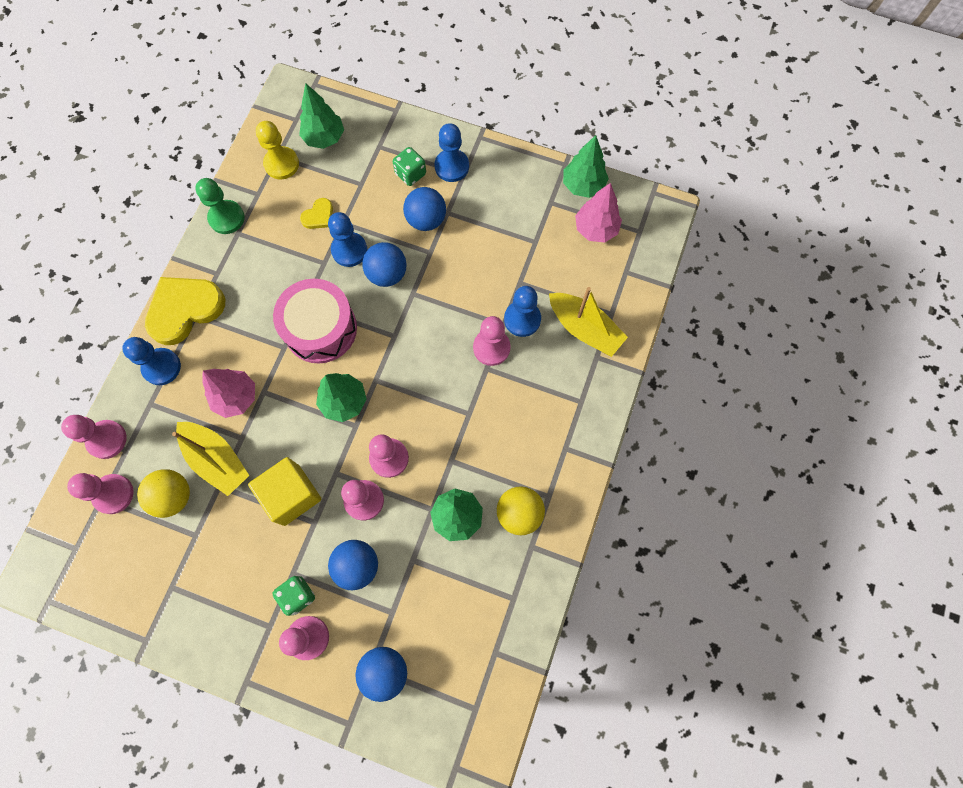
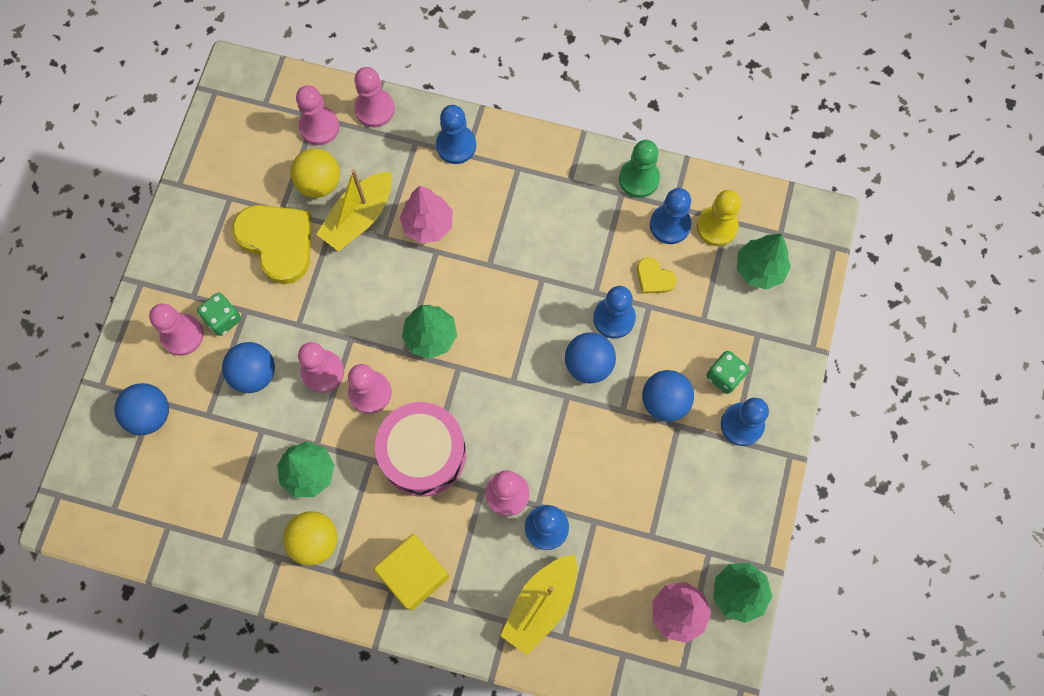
camera: 85 degrees right, 0 degrees up
(184, 310) = (523, 156): yellow heart -> yellow heart (277, 242)
(273, 199) = (670, 225): none -> blue pawn
(291, 495) = (325, 297): yellow cube -> yellow cube (414, 574)
(320, 328) = (514, 300): pink drum -> pink drum (423, 454)

